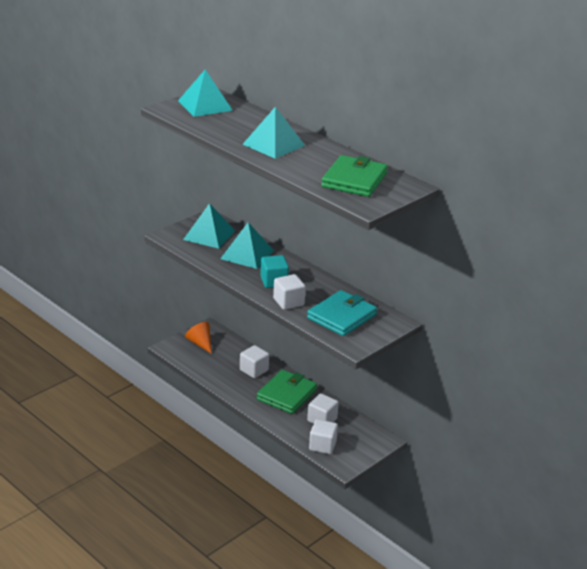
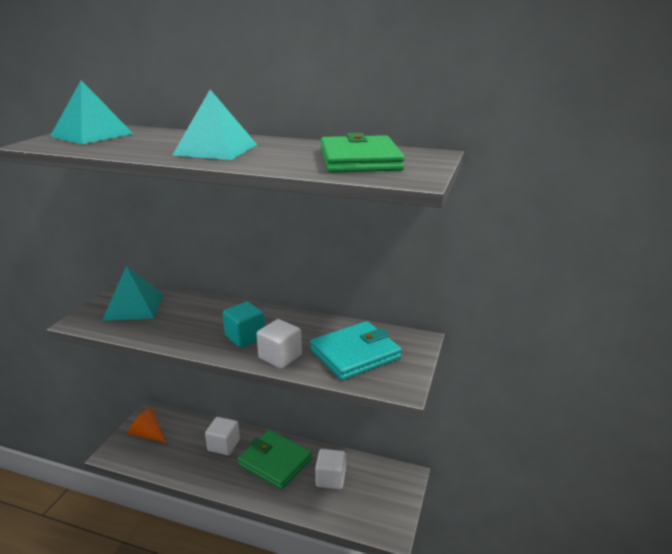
camera: 25 degrees left, 5 degrees down
(247, 254) = (193, 315): turquoise pyramid -> none
(286, 394) = (275, 462): green wallet -> green wallet turned 60 degrees counterclockwise
(322, 446) = (352, 513): white cube -> none
(341, 316) = (355, 354): turquoise wallet -> turquoise wallet turned 45 degrees clockwise

